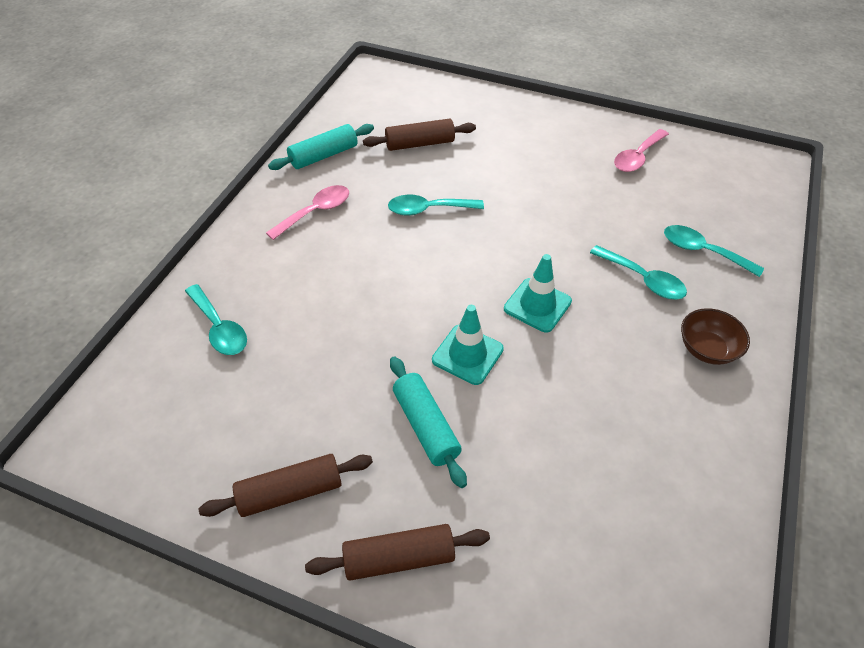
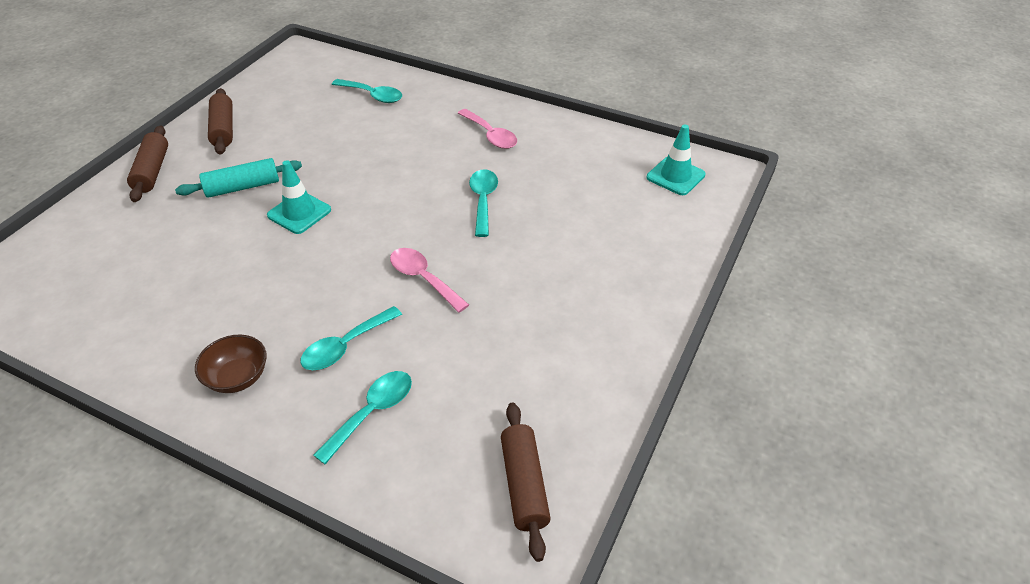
camera: 95 degrees right, 5 degrees down
(219, 328) = (372, 95): turquoise spoon -> turquoise spoon turned 120 degrees counterclockwise
(323, 155) = (571, 139): turquoise rolling pin -> none
(420, 144) = (589, 200): brown rolling pin -> brown rolling pin (524, 485)
(537, 305) = (338, 261): turquoise traffic cone -> turquoise traffic cone (675, 176)
(637, 157) = (556, 387): pink spoon -> pink spoon (423, 279)

